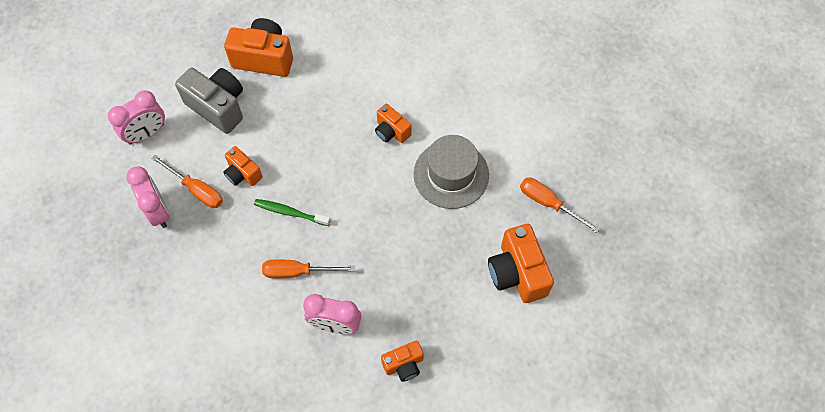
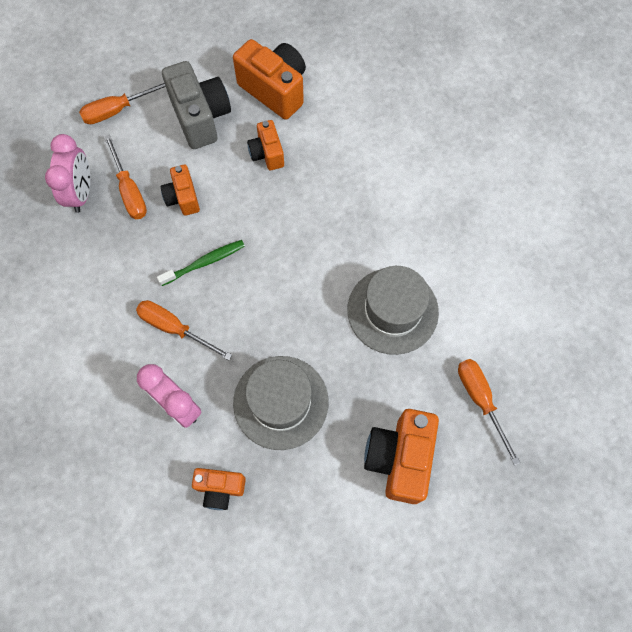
camera: 30 degrees right, 5 degrees up
(146, 133) = (117, 110): pink clock -> orange screwdriver
(290, 212) = (204, 262): green toothbrush -> green toothbrush turned 105 degrees clockwise
(391, 131) = (357, 231): orange camera -> orange camera (267, 154)
(410, 281) = (281, 402): none -> grey hat

